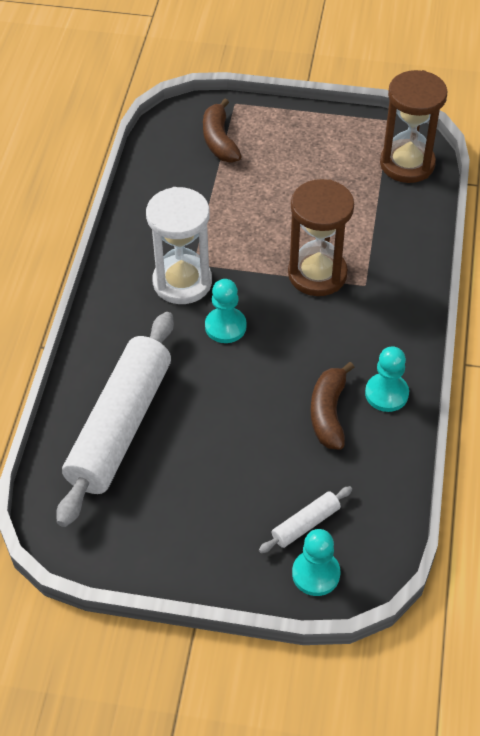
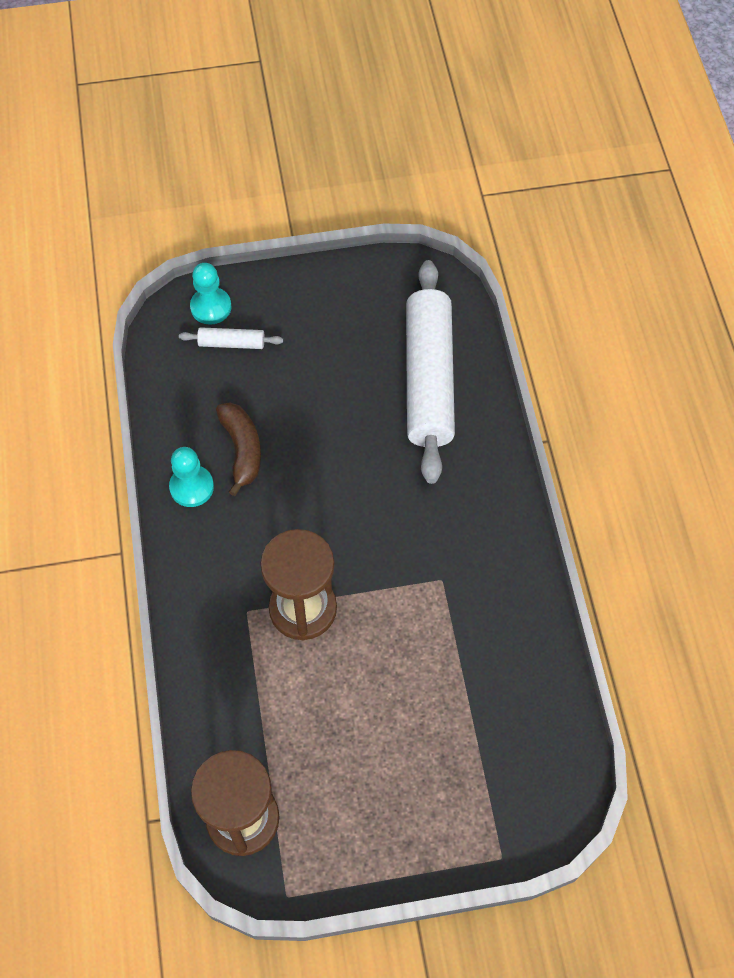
camera: 160 degrees right, 10 degrees up
(182, 282) = (443, 551): white hourglass -> none
(219, 140) = (492, 779): brown banana -> none
(225, 326) = (375, 512): turquoise pawn -> none
(305, 524) = (231, 343): white rolling pin -> white rolling pin turned 60 degrees clockwise

